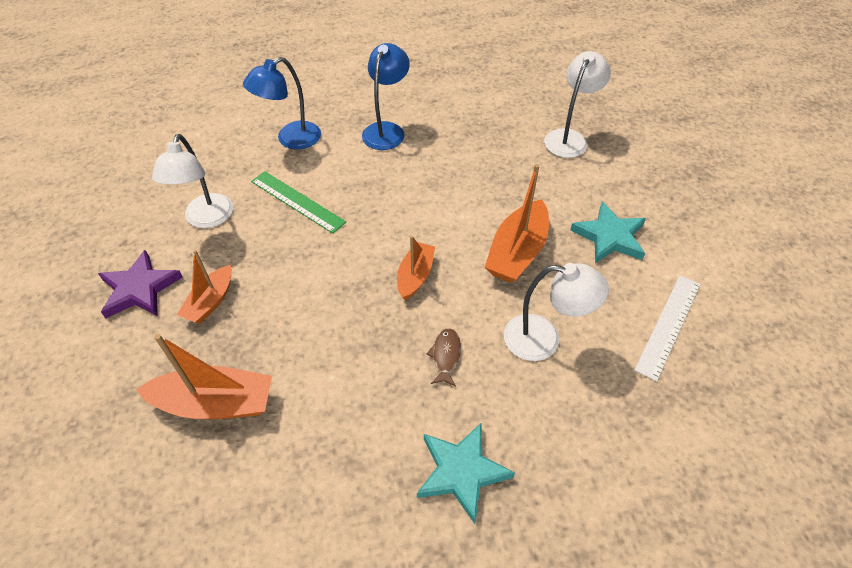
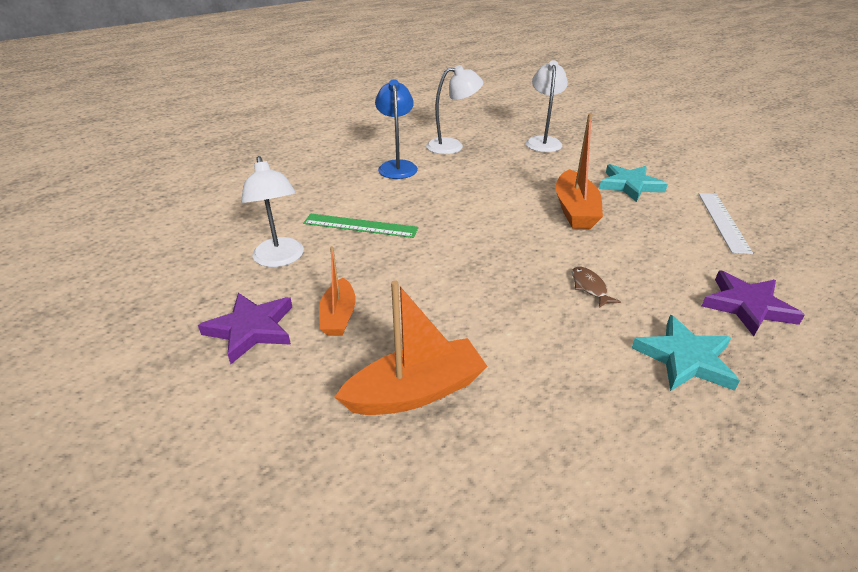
camera: 25 degrees left, 15 degrees down
(291, 139) = (316, 189): blue lamp -> none
(415, 276) = (511, 245): orange boat -> none
(544, 339) = (651, 254): white lamp -> white lamp (452, 146)
(582, 442) = (747, 306): none -> purple star

